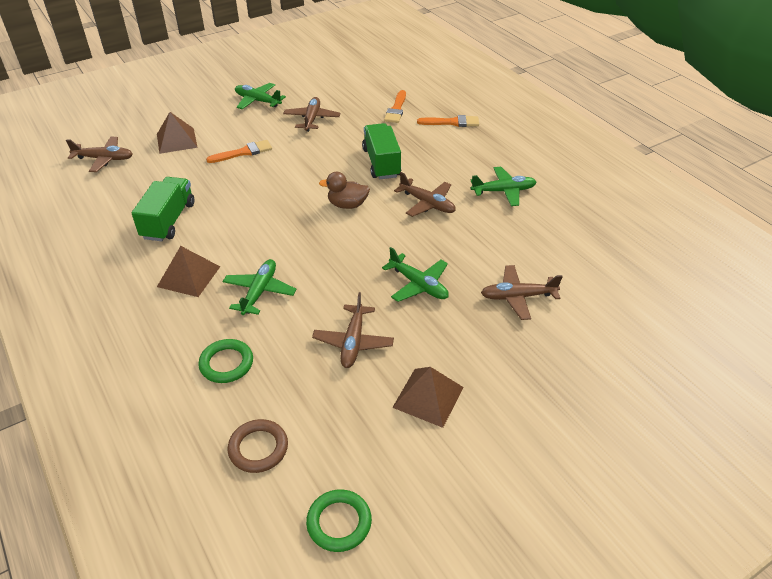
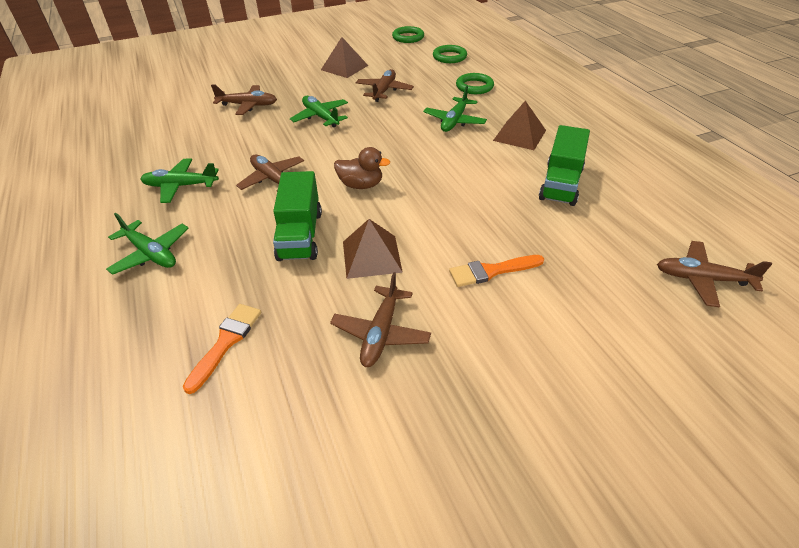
camera: 170 degrees left, 0 degrees up
(177, 140) = (606, 306): brown pyramid -> brown pyramid (371, 256)
(257, 101) = (483, 400): green plane -> green plane (151, 254)
(258, 448) = (449, 57): brown ring -> green ring
(452, 122) = (155, 299): orange brush -> none

